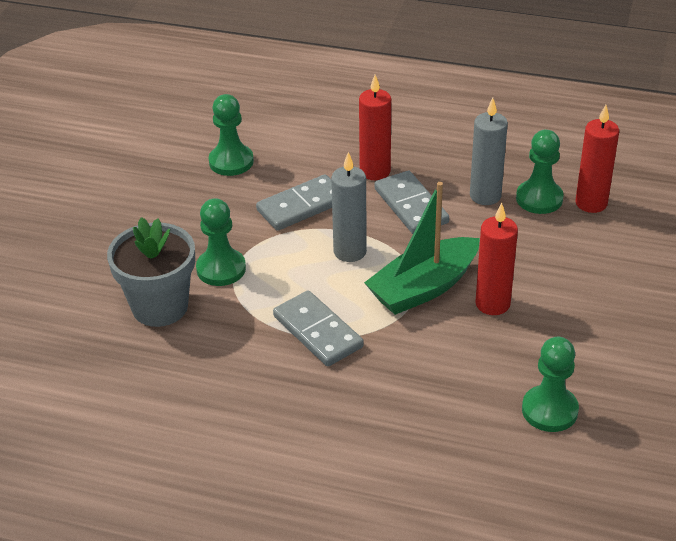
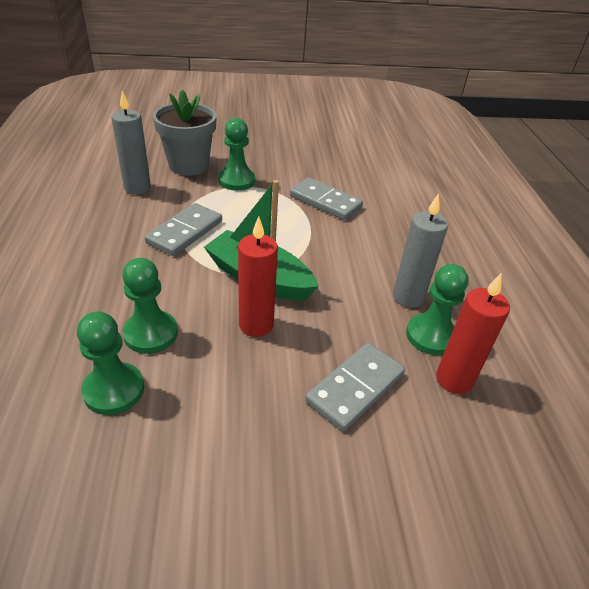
camera: 65 degrees right, 0 degrees up
(231, 162) = (353, 165): green pawn -> green pawn (151, 333)
(350, 251) = (285, 232): grey candle -> grey candle (137, 188)
(375, 171) = (392, 229): red candle -> none
(411, 206) = (362, 254): grey domino -> grey domino (355, 388)

